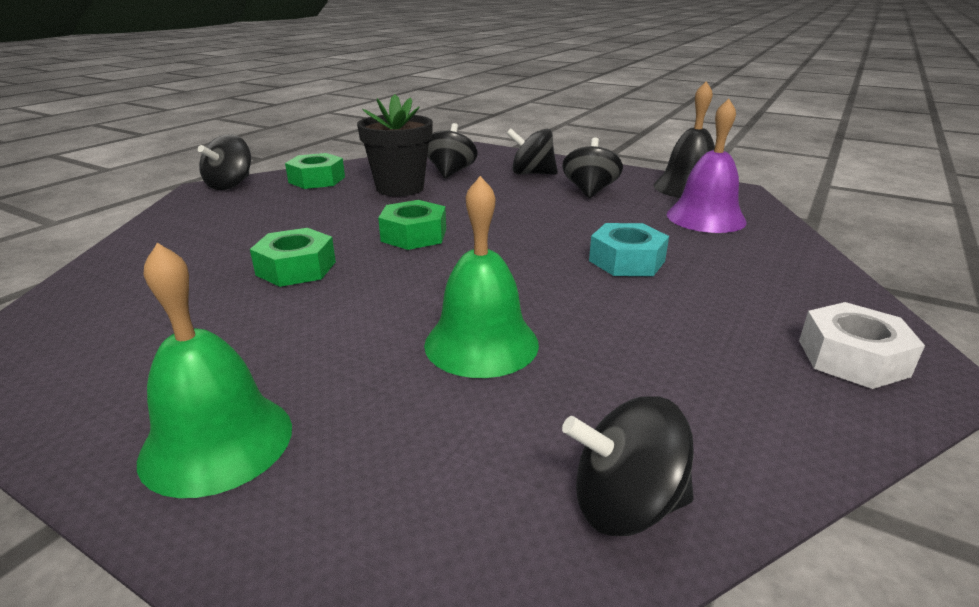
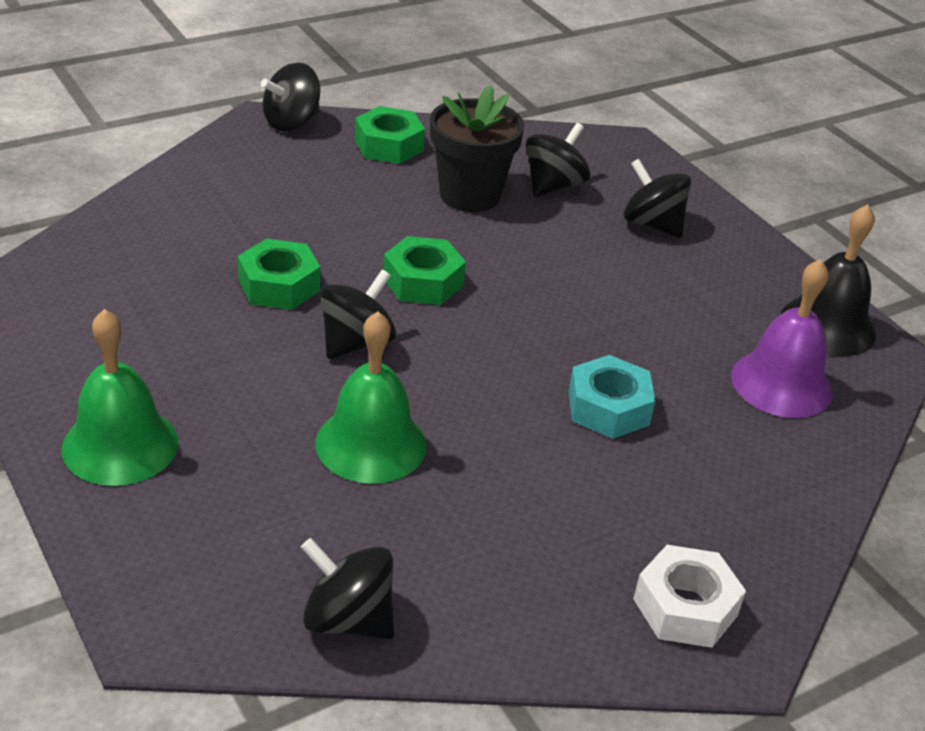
camera: 25 degrees right, 10 degrees up
(590, 191) = (691, 284): black spinning top -> black spinning top (356, 342)

